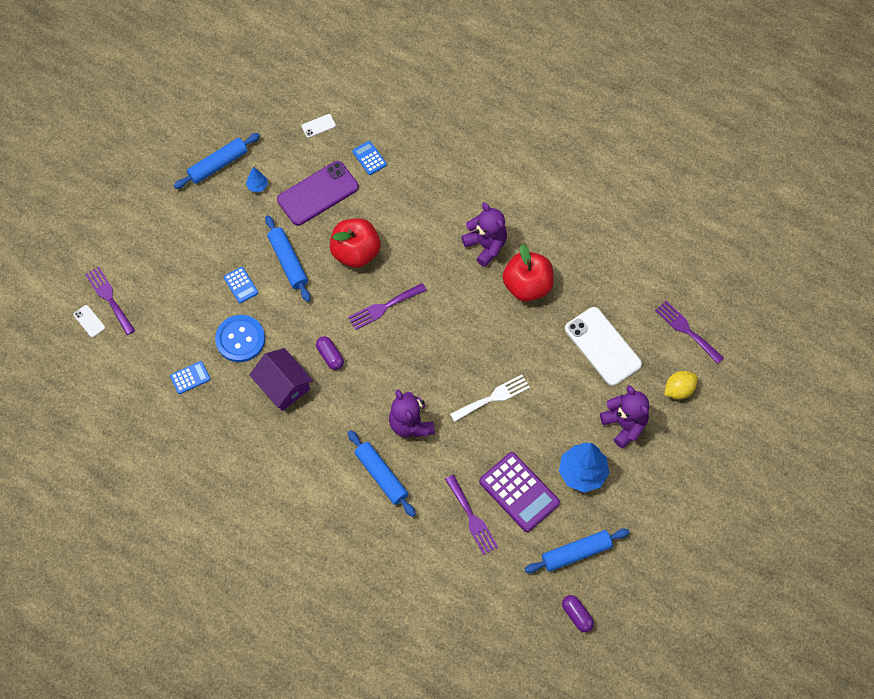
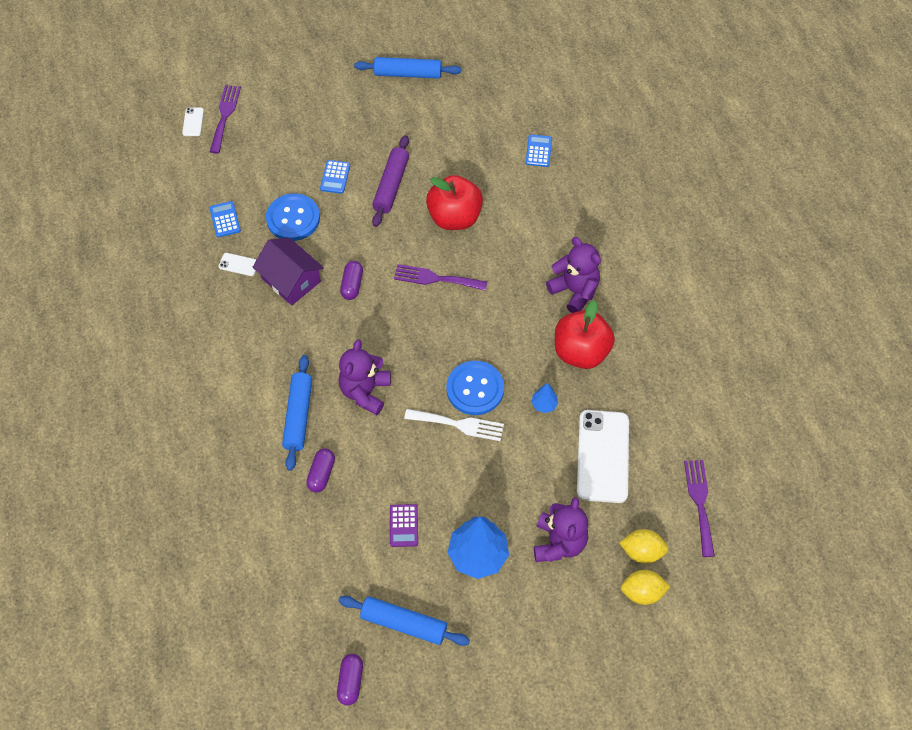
camera: 40 degrees right, 5 degrees down
(190, 377) = (225, 219): blue calculator -> blue calculator turned 120 degrees counterclockwise
(257, 186) = (423, 111): blue tree -> blue tree (544, 404)
(283, 385) = (291, 280): purple house -> purple house turned 45 degrees counterclockwise
(288, 261) = (391, 185): blue rolling pin -> purple rolling pin
(318, 126) = (519, 98): white phone -> white phone (238, 264)
(318, 193) = (468, 149): purple phone -> none
(434, 502) = (321, 474): none -> purple capsule
(472, 518) = (340, 514): purple fork -> none
(481, 365) = (475, 389): none -> blue button
(486, 245) = (574, 291): purple teddy bear -> purple teddy bear turned 45 degrees counterclockwise
(519, 492) = (404, 525): purple calculator -> purple calculator, size x0.50
(700, 415) = (642, 592): none -> yellow lemon

